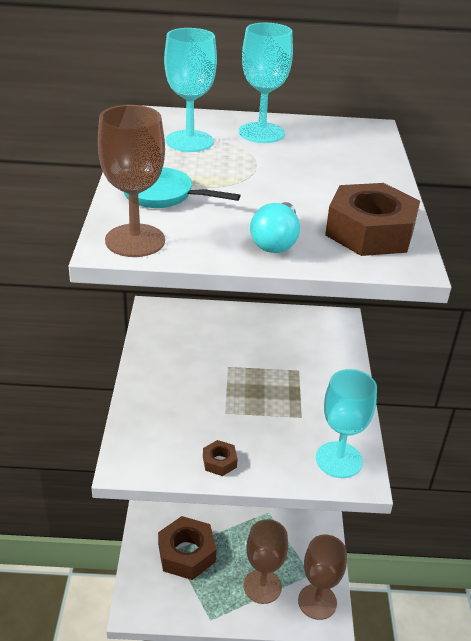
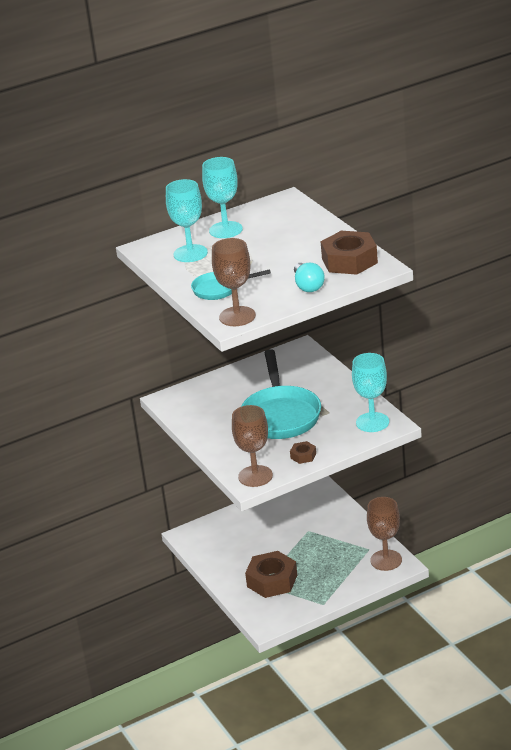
camera: 25 degrees left, 5 degrees down
(245, 391) = (281, 415): none -> turquoise pan
(262, 586) = (342, 571): brown goblet -> brown goblet (255, 476)

